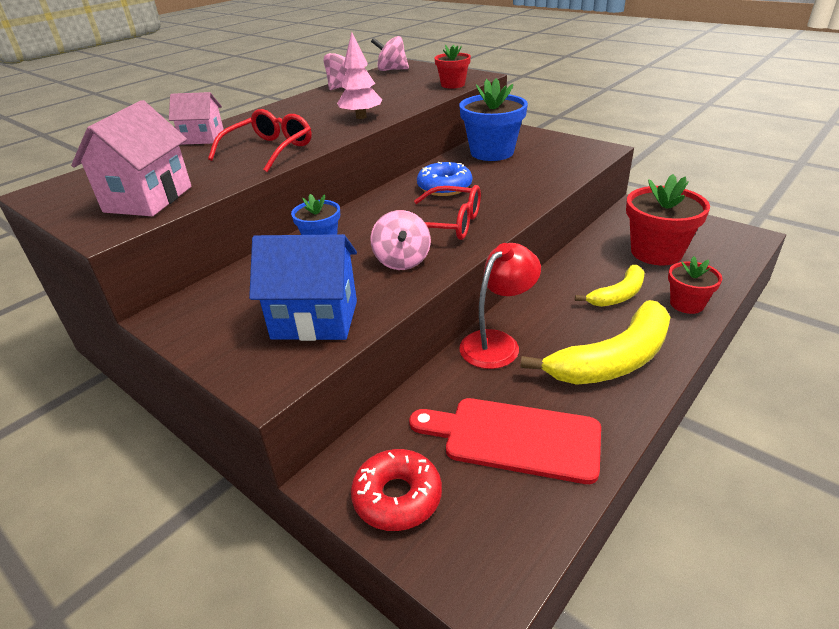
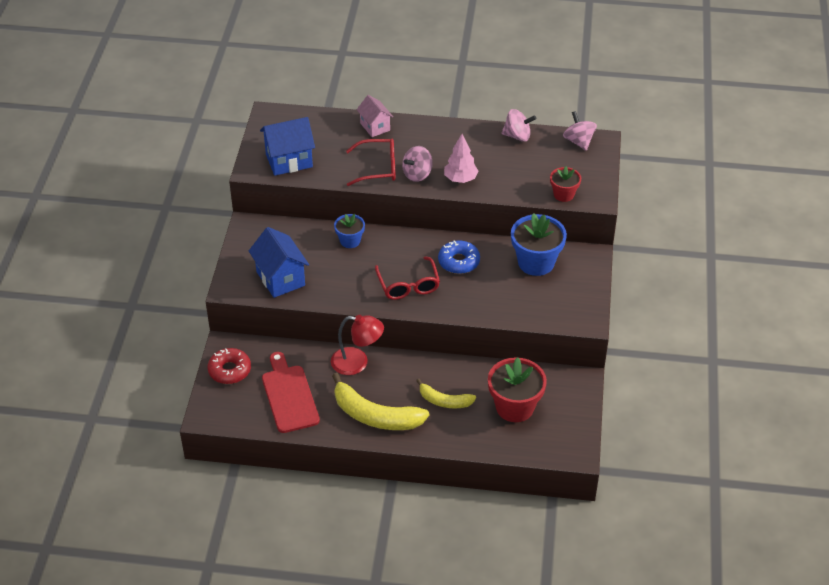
camera: 55 degrees right, 10 degrees up
(148, 199) = (289, 161): pink house -> blue house
(402, 261) = (354, 284): pink spinning top -> pink spinning top (417, 174)
(687, 304) = (456, 436): red flower pot -> none

